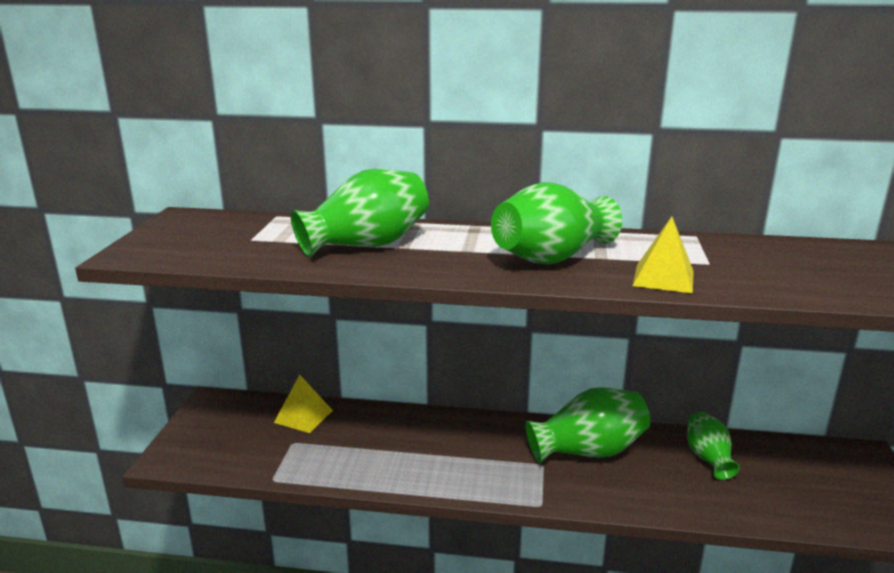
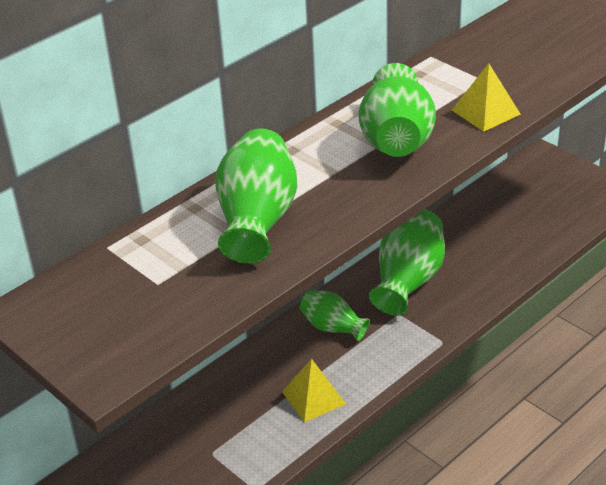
camera: 50 degrees left, 15 degrees up
(303, 416) = (176, 429): yellow pyramid -> yellow pyramid (313, 397)
(708, 458) = (475, 227): green vase -> green vase (332, 327)

